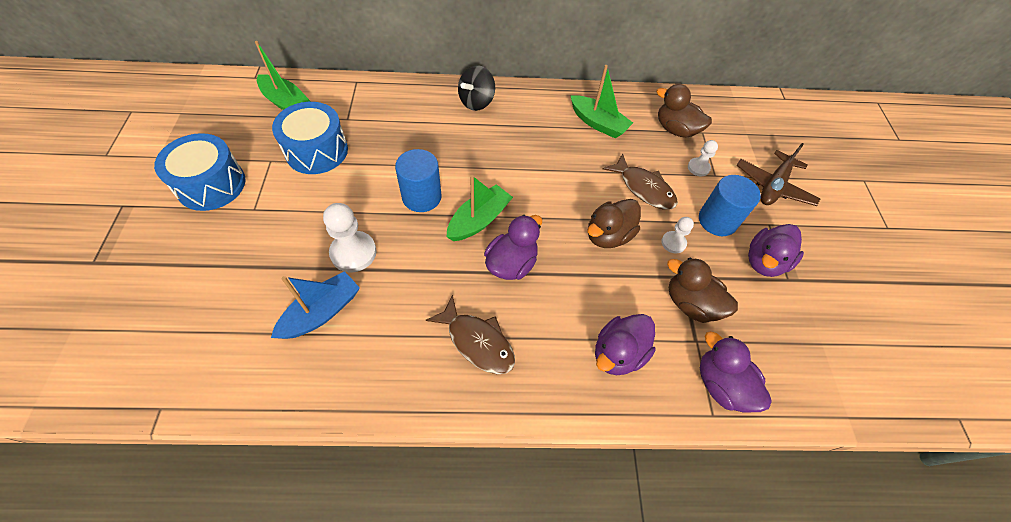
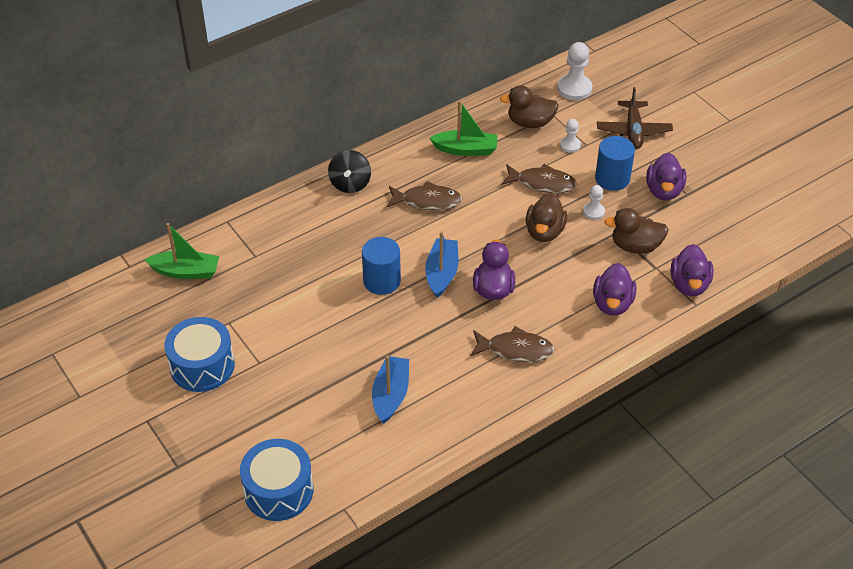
camera: 30 degrees left, 10 degrees down
(317, 151) = (259, 294): blue drum -> blue drum (278, 490)
(353, 253) = (371, 347): white pawn -> white pawn (574, 89)
(479, 220) = (442, 273): green boat -> blue boat
(526, 149) = (427, 201): none -> brown fish
(721, 385) = (689, 284): purple duck -> purple duck turned 105 degrees counterclockwise

